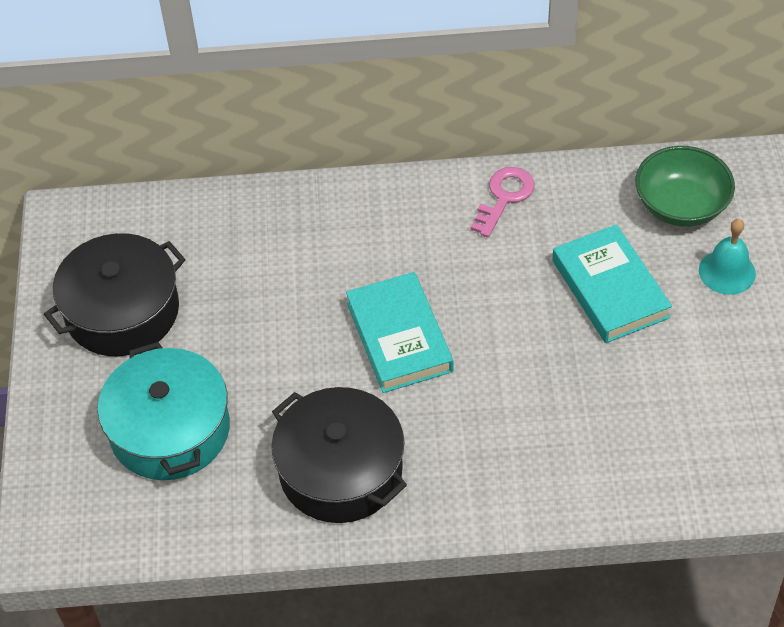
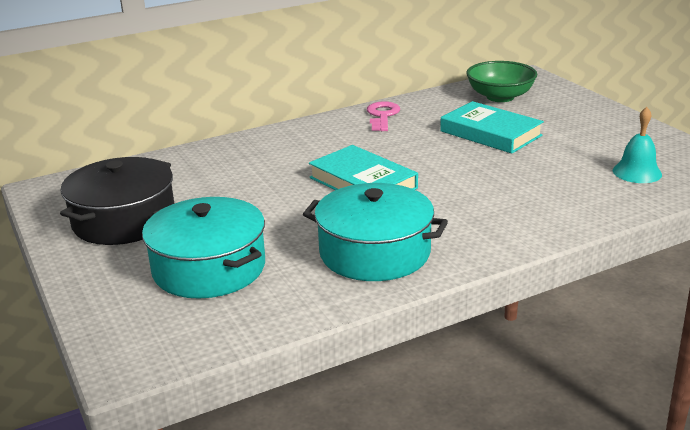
camera: 25 degrees left, 25 degrees down
(341, 470) = (375, 252): black pot -> turquoise pot
(727, 272) = (557, 112): turquoise bell -> turquoise bell (637, 172)

